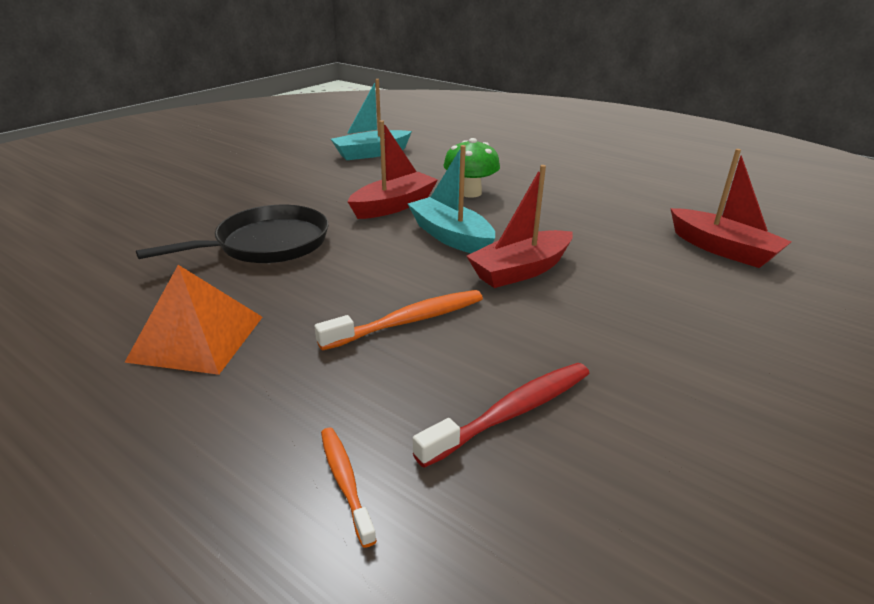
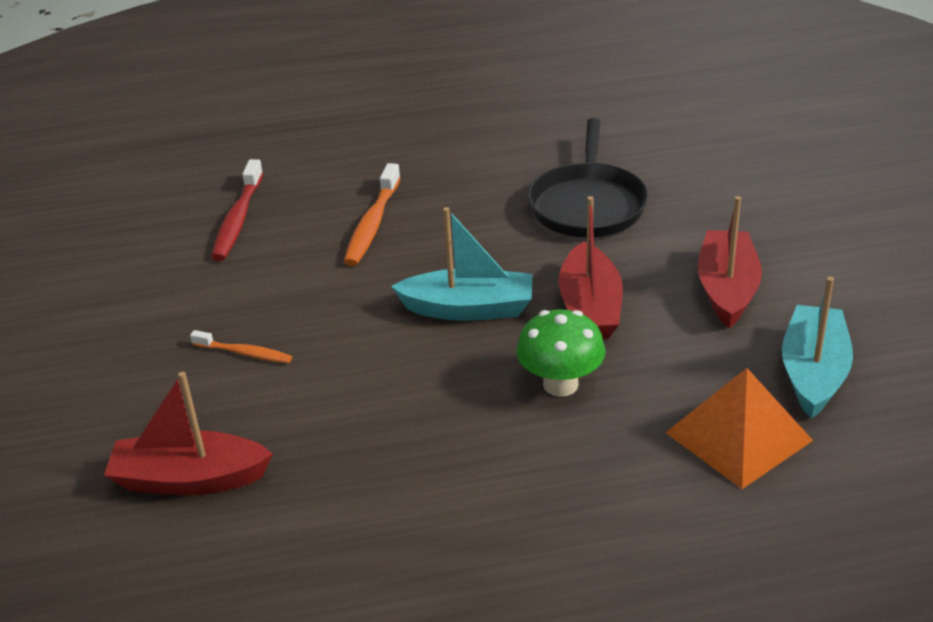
camera: 135 degrees right, 5 degrees up
(197, 338) = (471, 144): orange pyramid -> orange pyramid (738, 436)
(345, 481) = (281, 155): orange toothbrush -> orange toothbrush (244, 353)
(521, 270) = (356, 313): red boat -> red boat (727, 289)

